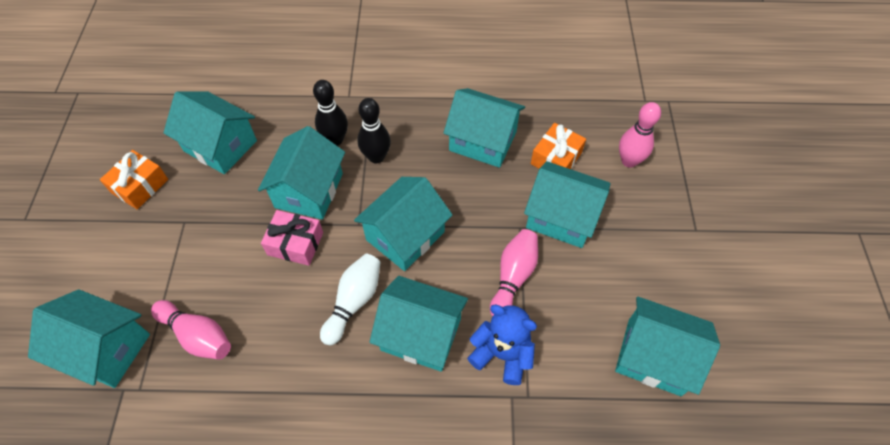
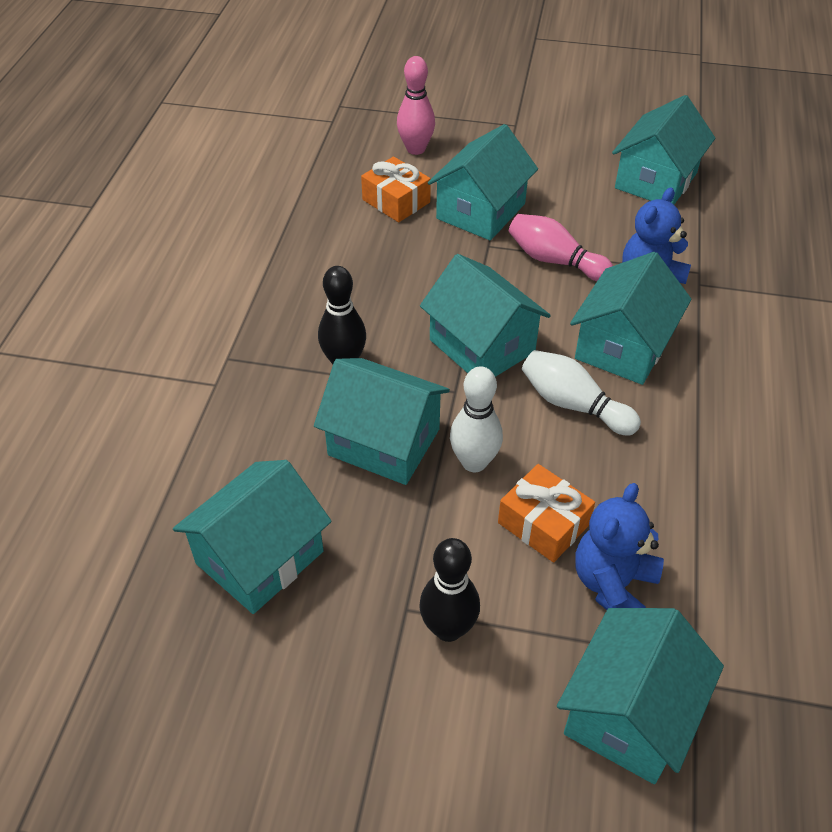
camera: 80 degrees left, 10 degrees down
(140, 186) = (313, 683): orange gift -> orange gift (543, 523)
(198, 336) = (613, 584): pink bowling pin -> blue teddy bear
(295, 243) = (474, 462): pink gift -> white bowling pin
(335, 139) = (297, 405): black bowling pin -> black bowling pin (448, 628)
(483, 141) = (349, 257): turquoise house -> none

